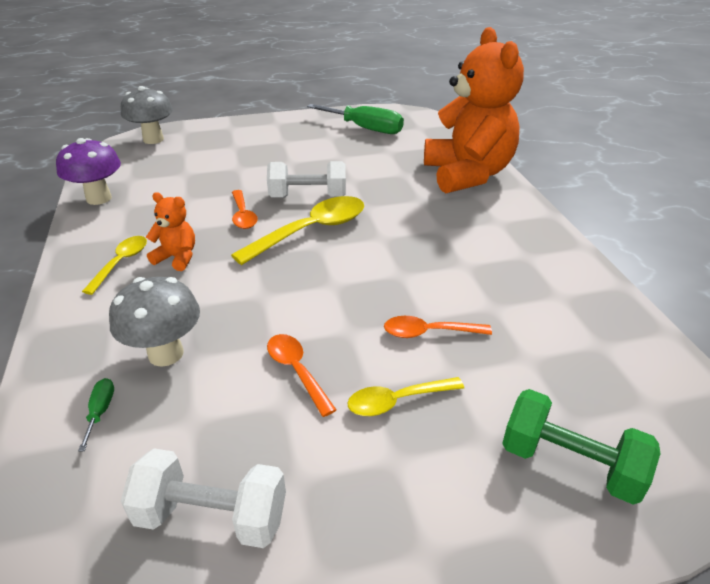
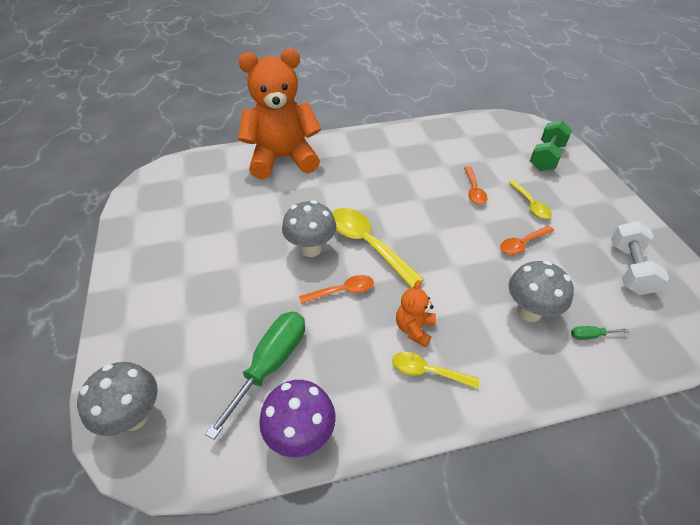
camera: 90 degrees left, 10 degrees up
(308, 197) = (311, 249): white dumbbell -> grey mushroom
(365, 129) = (173, 212): green screwdriver -> green screwdriver (271, 364)

